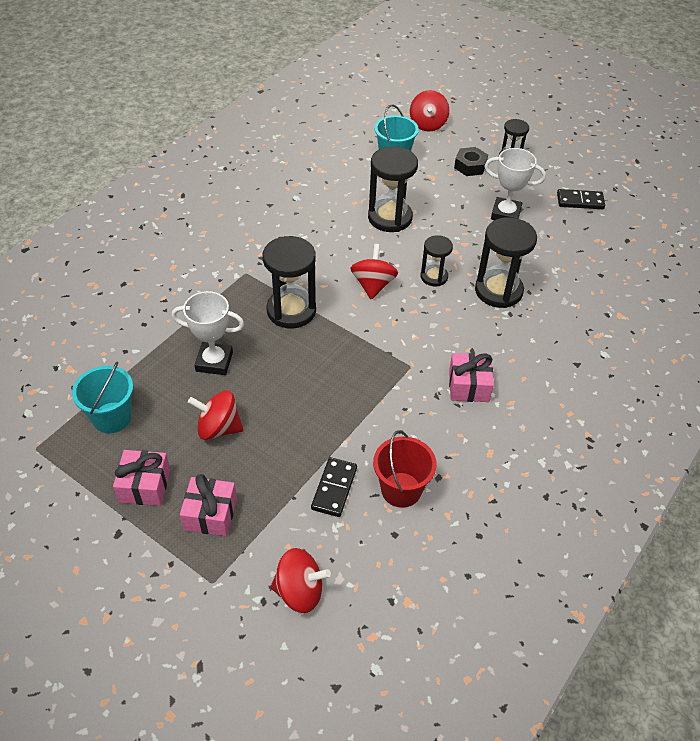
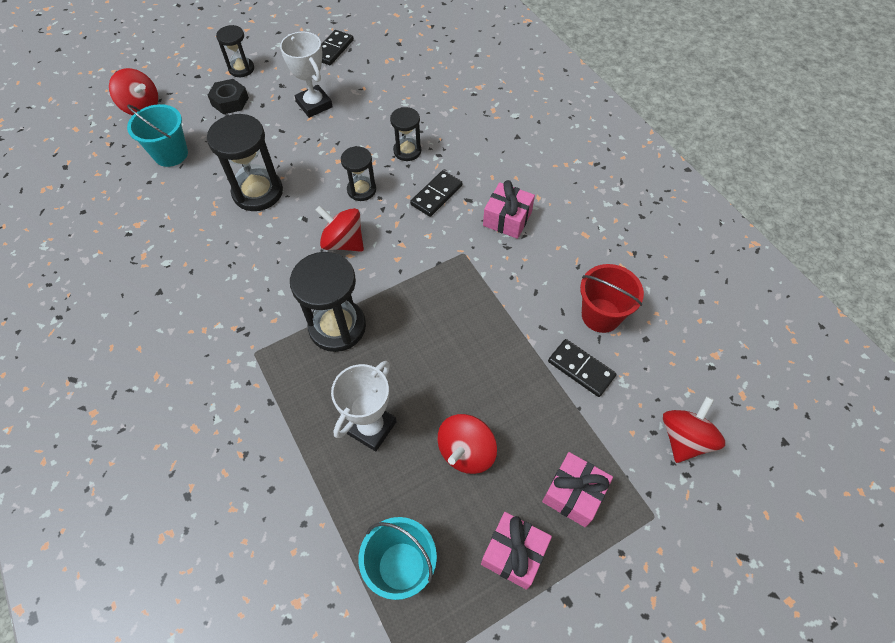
camera: 65 degrees left, 10 degrees up
(462, 327) = (436, 195): none -> black domino
(498, 291) = (407, 151): black hourglass -> black hourglass, size x0.58
(505, 214) = (314, 104): white trophy -> white trophy turned 75 degrees counterclockwise

